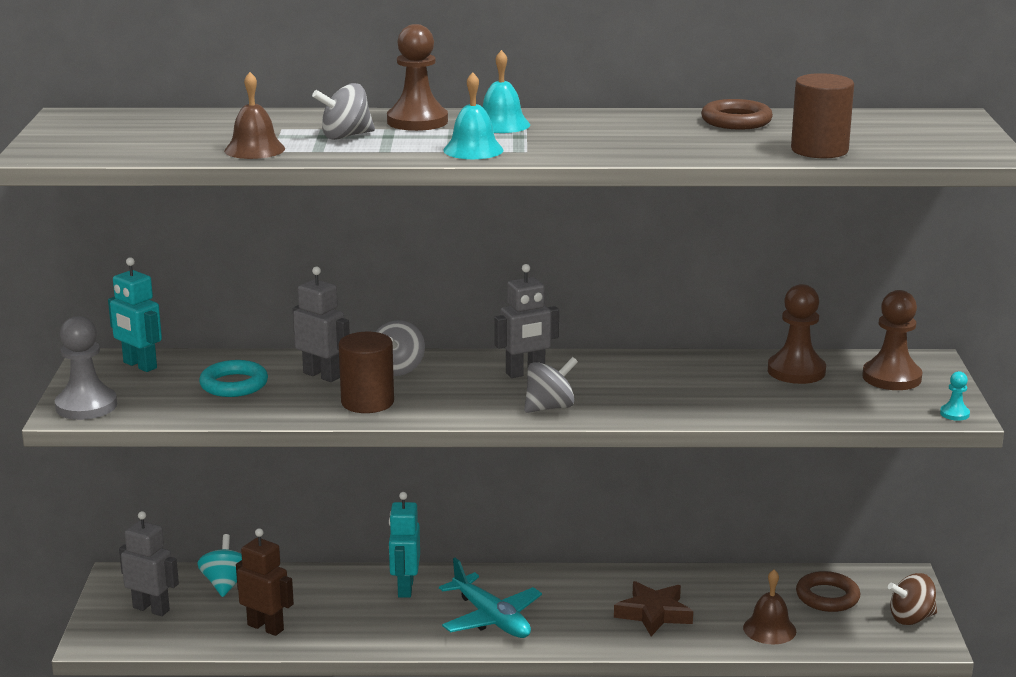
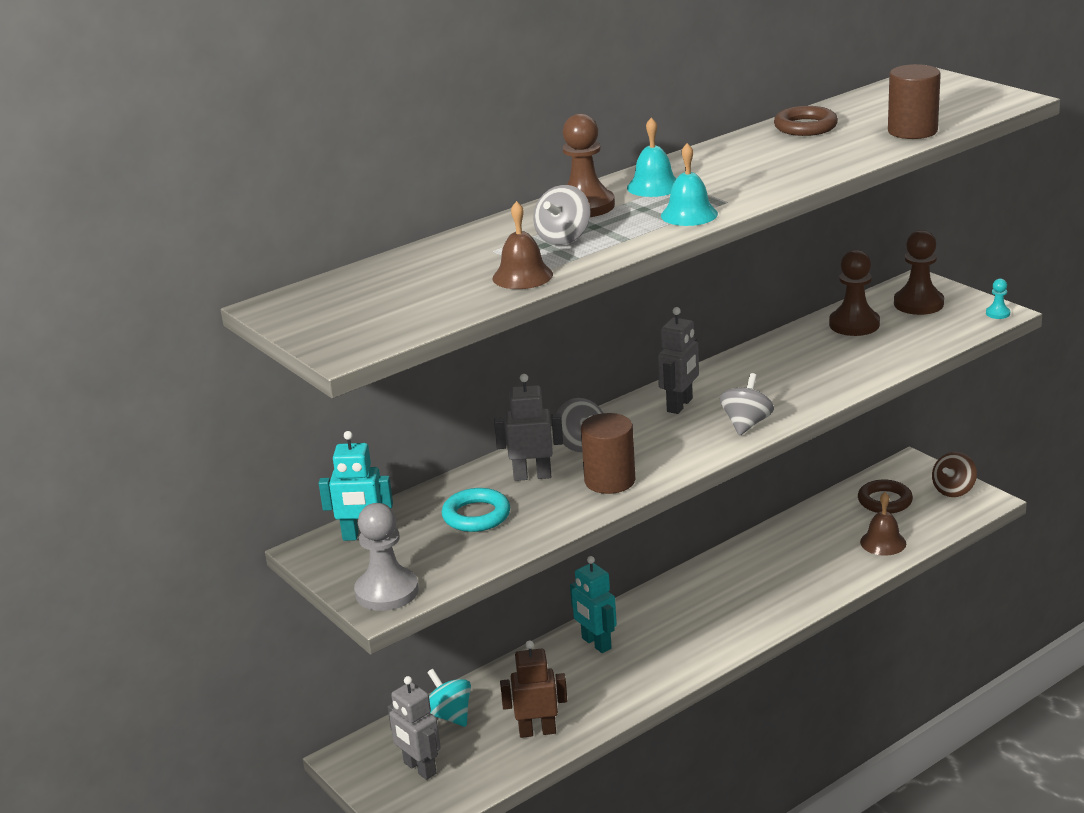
camera: 35 degrees left, 5 degrees up
(151, 609) = (419, 768): grey robot -> grey robot turned 120 degrees counterclockwise
(491, 618) = (693, 633): turquoise plane -> none
(653, 613) = (796, 570): brown star -> none

